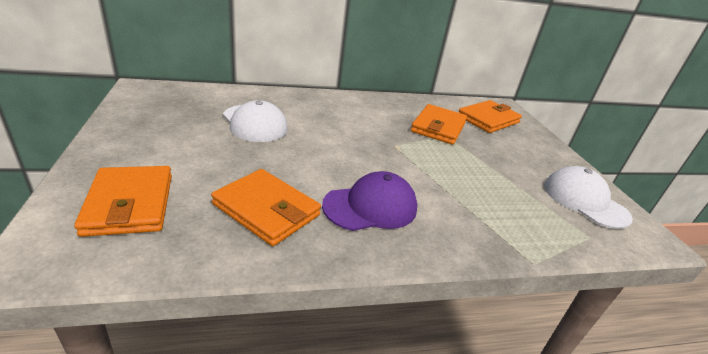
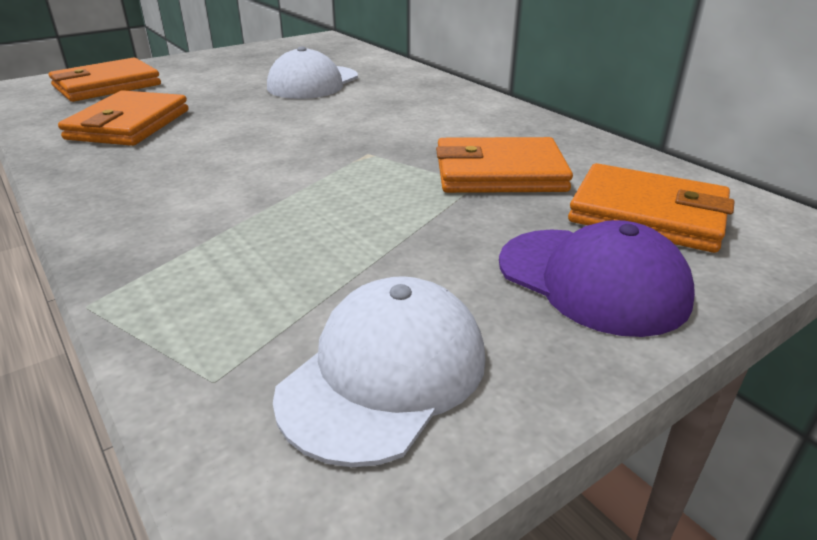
camera: 70 degrees right, 0 degrees up
(370, 206) = (172, 166): purple cap -> purple cap (592, 280)

